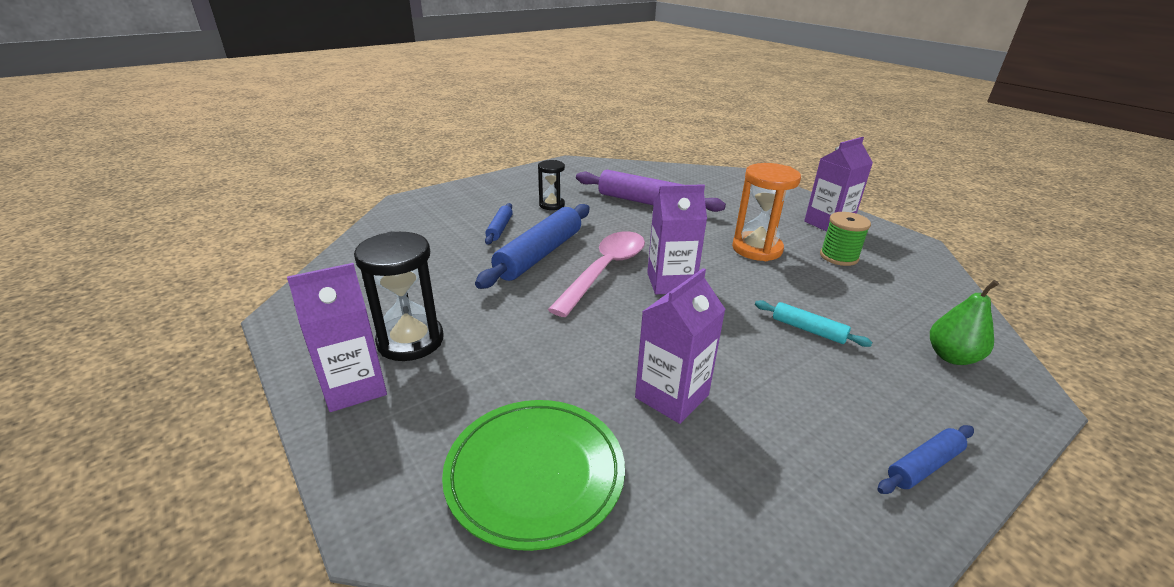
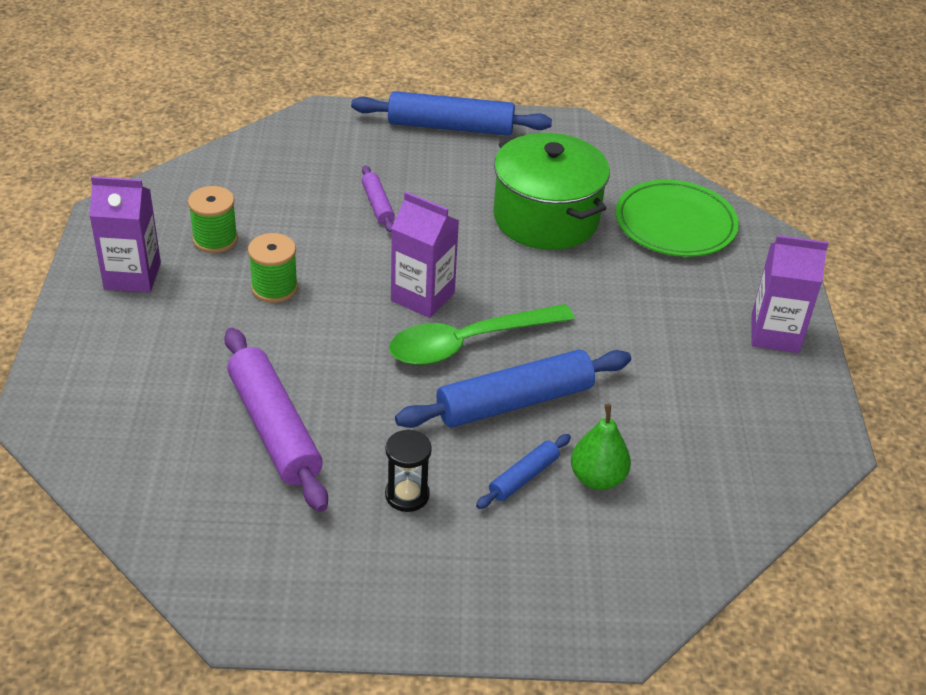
camera: 145 degrees left, 10 degrees up
(410, 341) = (714, 355): black hourglass -> none
(604, 270) = (468, 343): pink spoon -> green spoon
(672, 396) = (546, 218): purple carton -> green pot
(757, 249) = (274, 288): orange hourglass -> green spool
(808, 329) = (377, 205): turquoise rolling pin -> purple rolling pin
(924, 466) = (450, 126): blue rolling pin -> blue rolling pin, size x1.99
(951, 357) = (315, 145): green pear -> green pear (597, 478)

